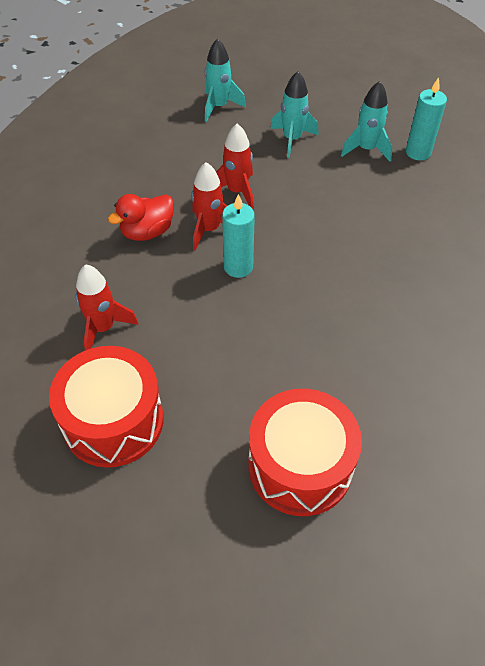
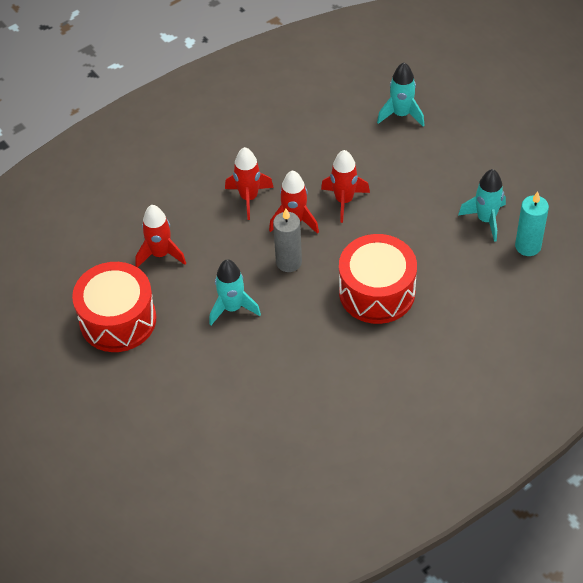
camera: 40 degrees right, 0 degrees up
(147, 232) = (249, 198): red duck -> red rocket
(238, 267) = (288, 262): turquoise candle -> grey candle
(292, 139) = (432, 177): turquoise rocket -> turquoise rocket (232, 308)
(300, 465) = (204, 417): red drum -> red drum (377, 292)

